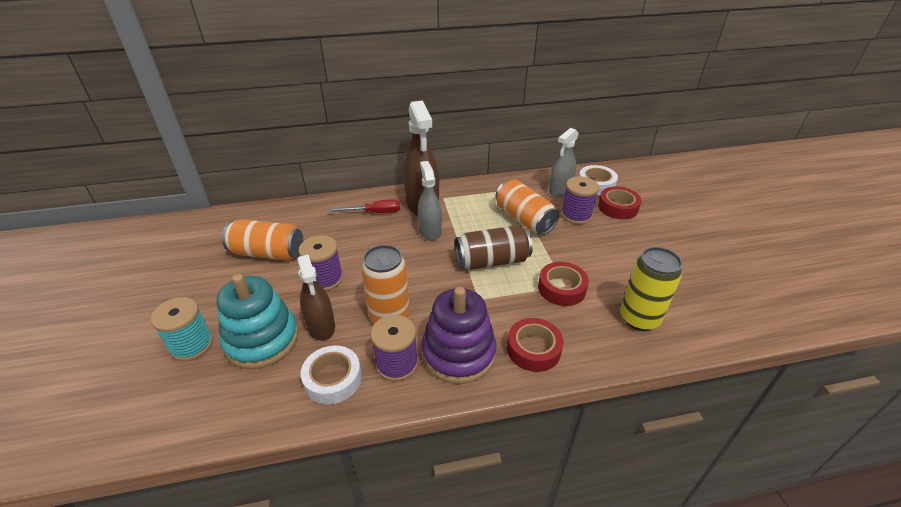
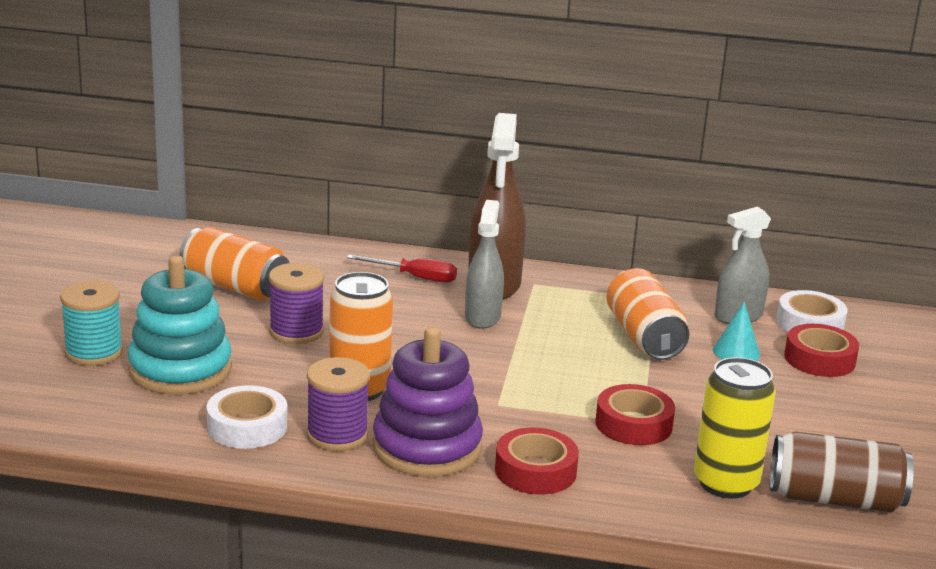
camera: 20 degrees right, 15 degrees down
(321, 326) = (262, 376): brown spray bottle -> none
(492, 261) = (552, 370): brown can -> brown can (834, 499)
(576, 215) = (736, 352): purple spool -> turquoise cone

